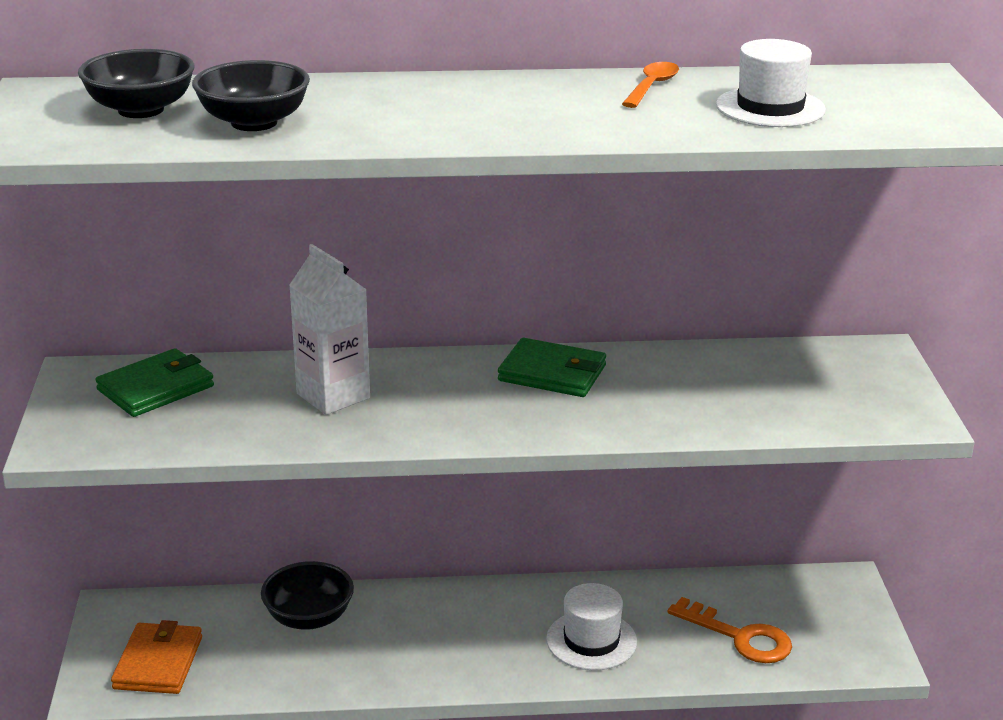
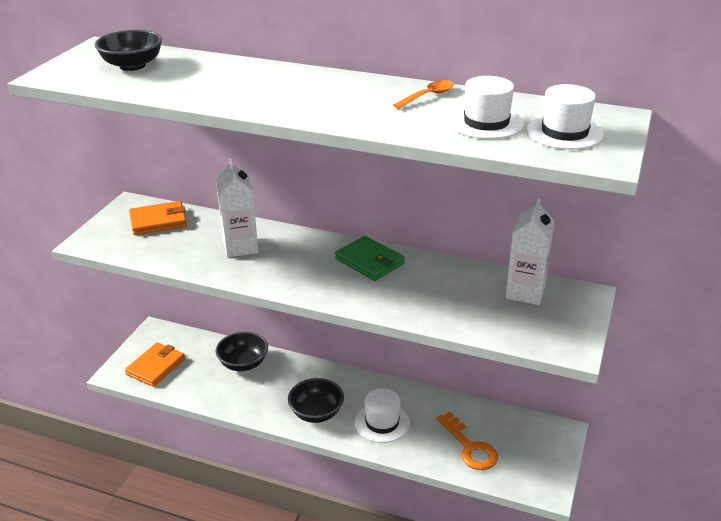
camera: 25 degrees right, 5 degrees up
(156, 388) = (158, 221): green wallet -> orange wallet
(254, 123) = (178, 83): black bowl -> black bowl (316, 413)
(801, 365) = (525, 292): none -> white carton
(880, 104) = (564, 132): none -> white hat

